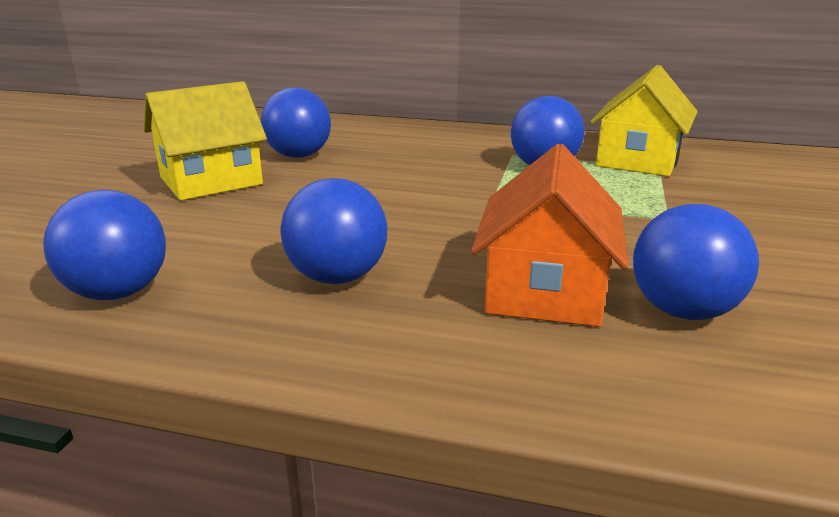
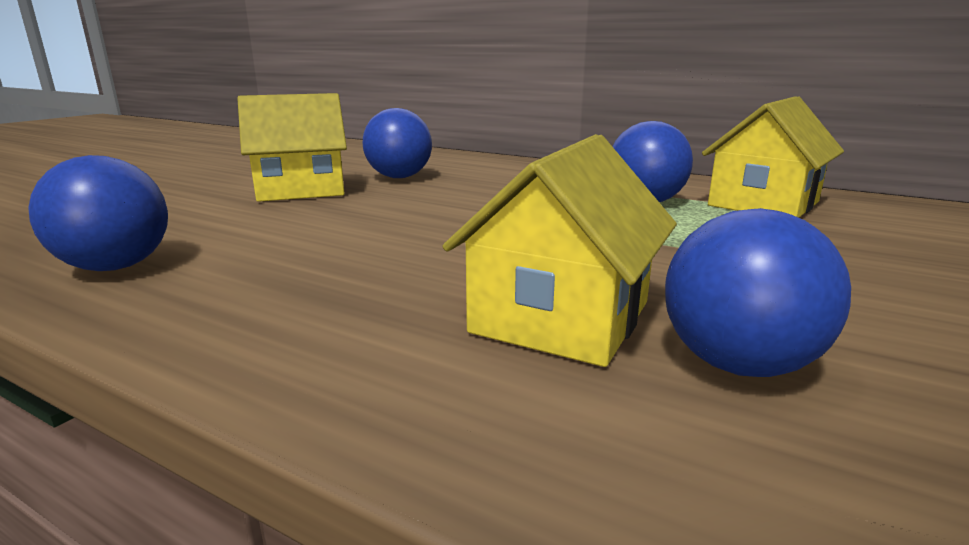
camera: 15 degrees right, 5 degrees down
(337, 277) = (335, 277): blue ball -> none
(545, 290) = (561, 317): orange house -> yellow house

